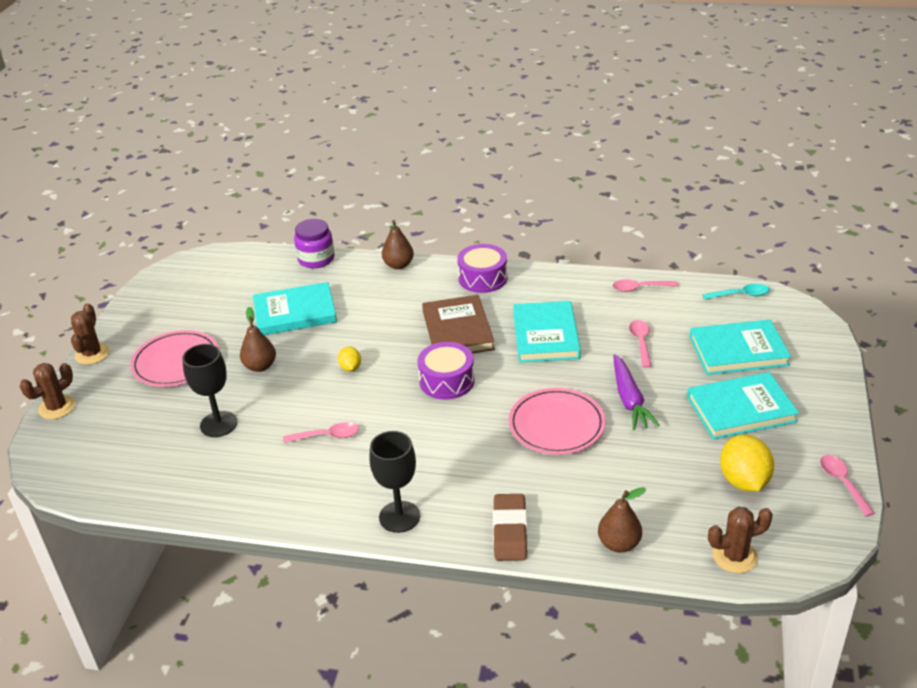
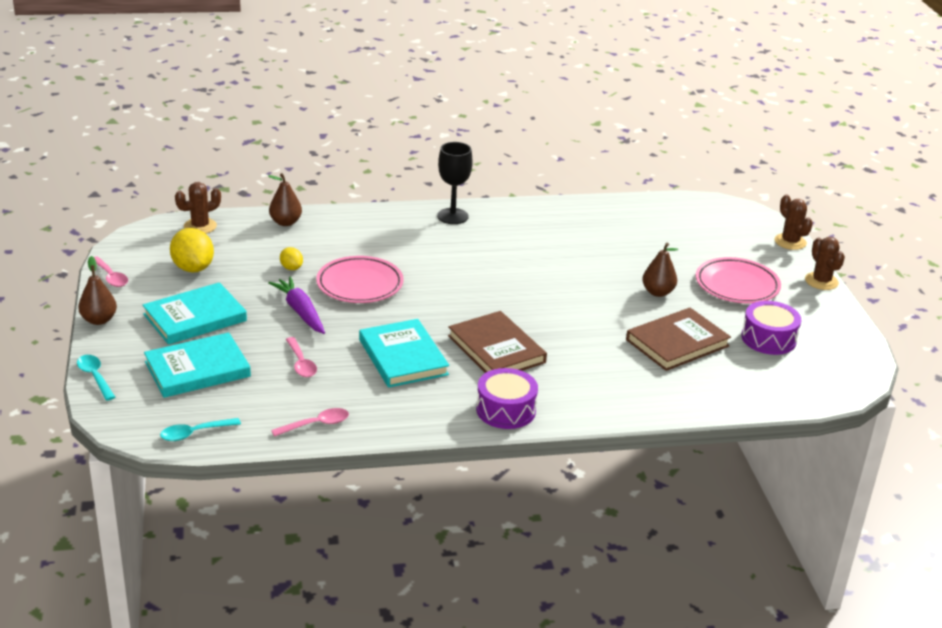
camera: 155 degrees right, 5 degrees down
(57, 407) = (790, 242): brown cactus -> brown cactus turned 45 degrees counterclockwise
(218, 424) = (644, 248): black goblet -> none
(295, 313) = (677, 343): turquoise book -> brown book
(316, 259) = (717, 405): purple jar -> none
(327, 436) = (548, 252): pink spoon -> none
(350, 368) = (574, 302): yellow lemon -> yellow lemon (291, 268)
(398, 265) = (615, 412): brown pear -> brown pear (99, 320)
(447, 381) = (477, 304): purple drum -> purple drum (768, 339)
(510, 531) = (367, 219): brown eraser -> none
(835, 357) = (95, 377): none -> turquoise spoon

